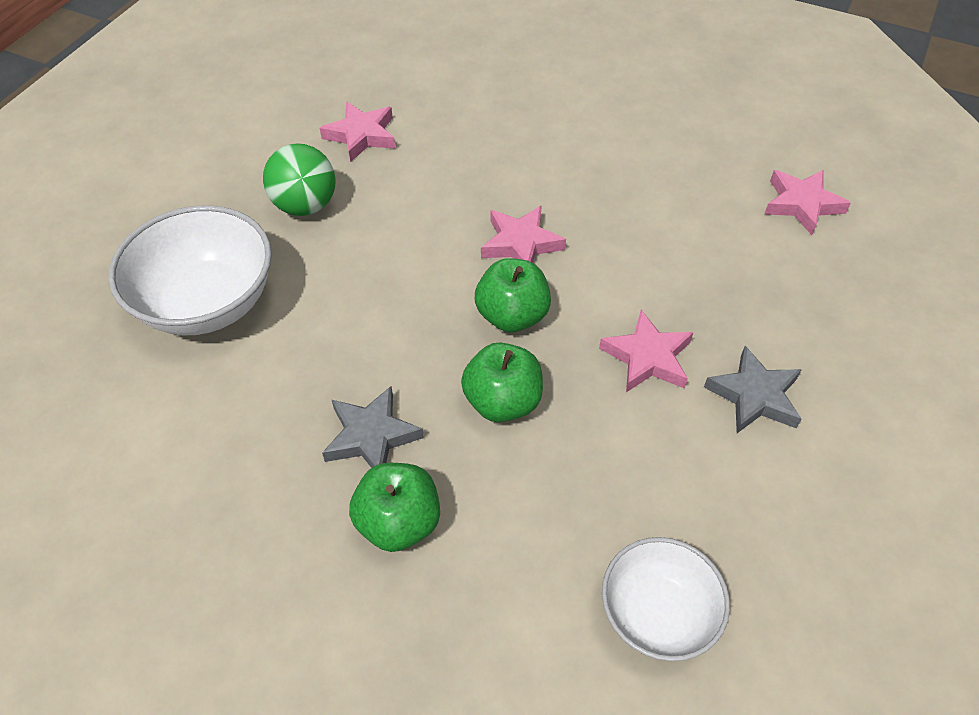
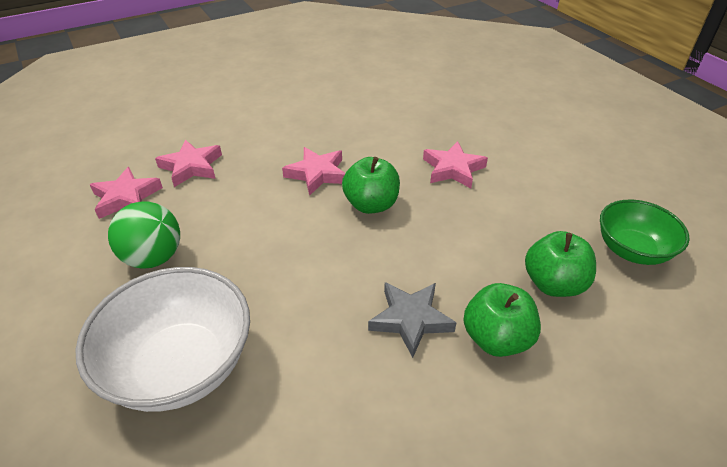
camera: 55 degrees left, 10 degrees down
(502, 402) = (435, 241): green apple -> green apple (553, 284)
(657, 614) = (632, 250): white bowl -> green bowl
(754, 396) = (510, 147): grey star -> none
(802, 204) = (400, 74): pink star -> pink star (191, 166)

